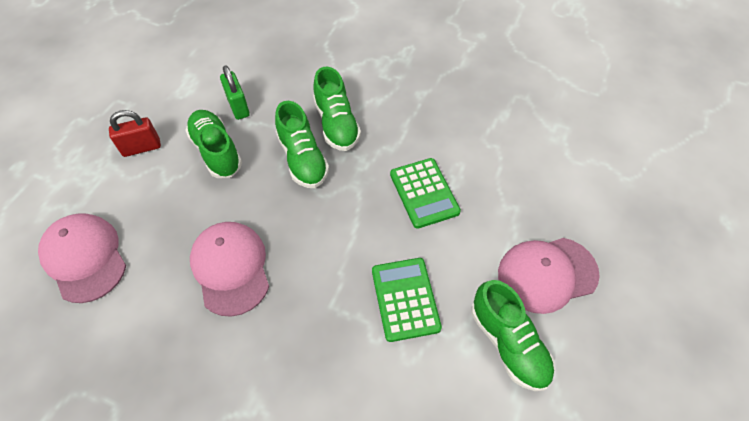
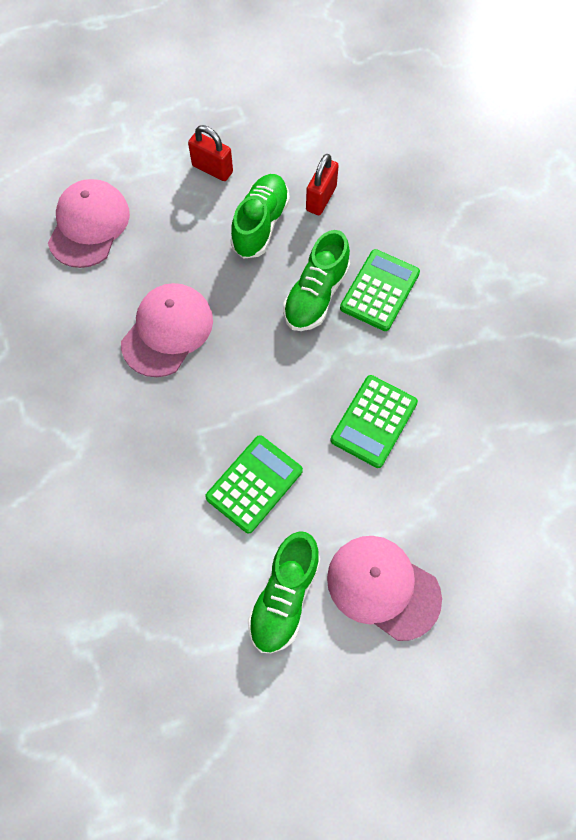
camera: 50 degrees right, 10 degrees up
(238, 106) = (321, 199): green padlock -> red padlock
(336, 124) = (379, 290): green shoe -> green calculator

